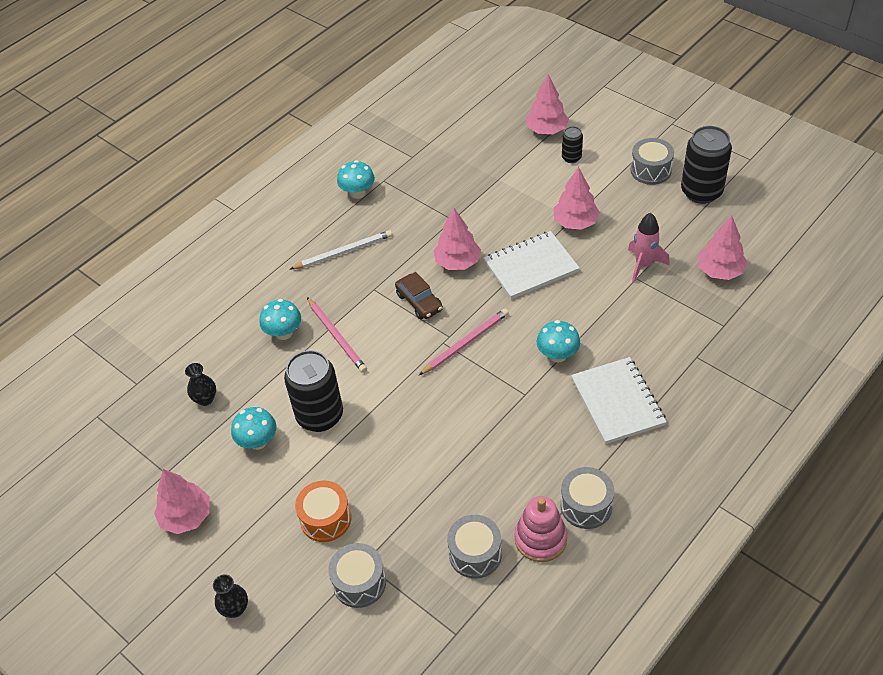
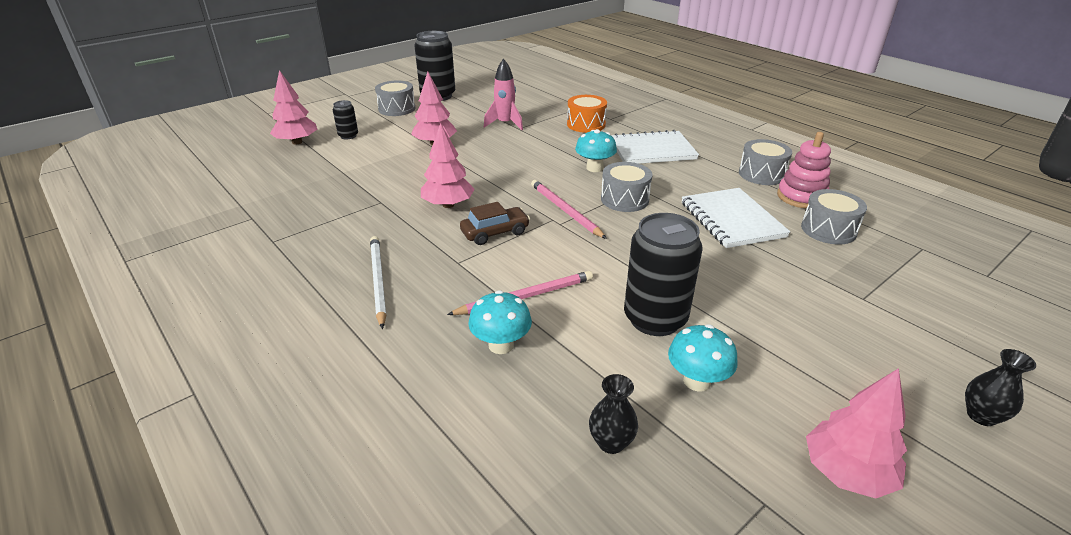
camera: 85 degrees left, 15 degrees down
(325, 519) = (813, 324): orange drum -> orange drum (586, 124)
(358, 193) = (277, 262): turquoise mushroom -> none
(359, 582) = (891, 303): grey drum -> grey drum (624, 199)
(531, 267) = (479, 168): white notebook -> white notebook (732, 220)
(719, 271) = (526, 101): pink tree -> none

